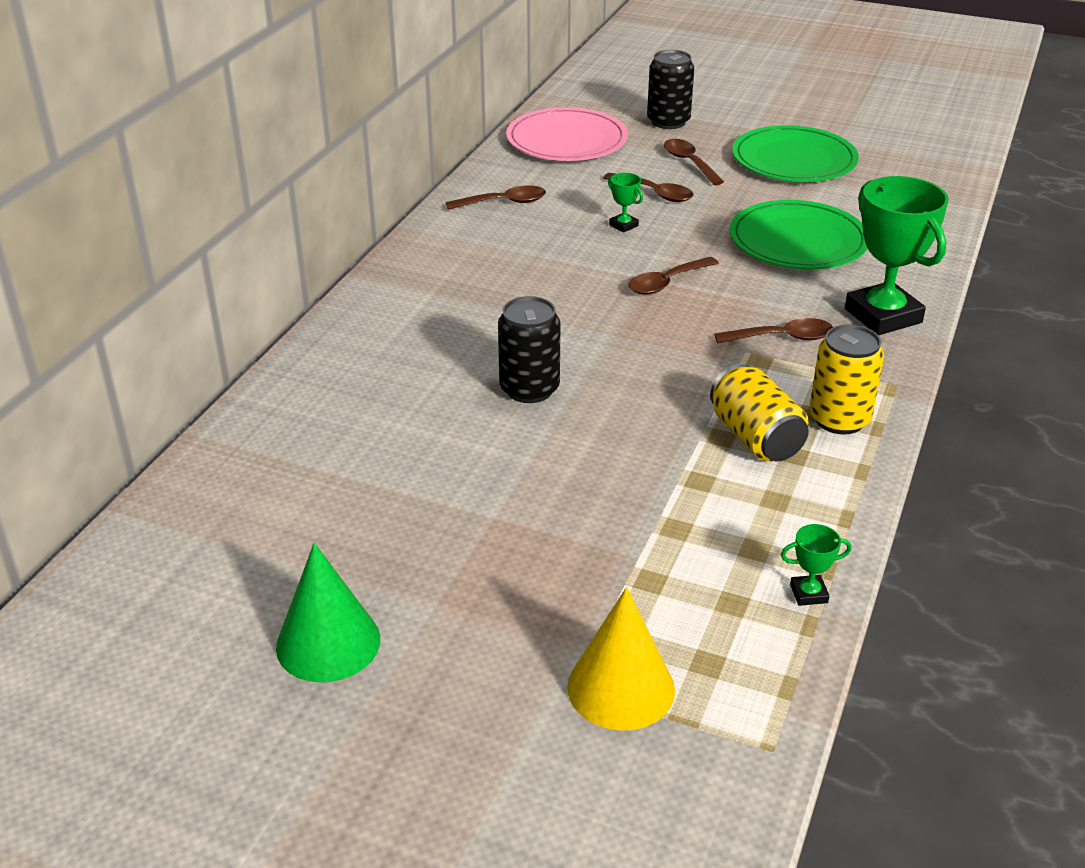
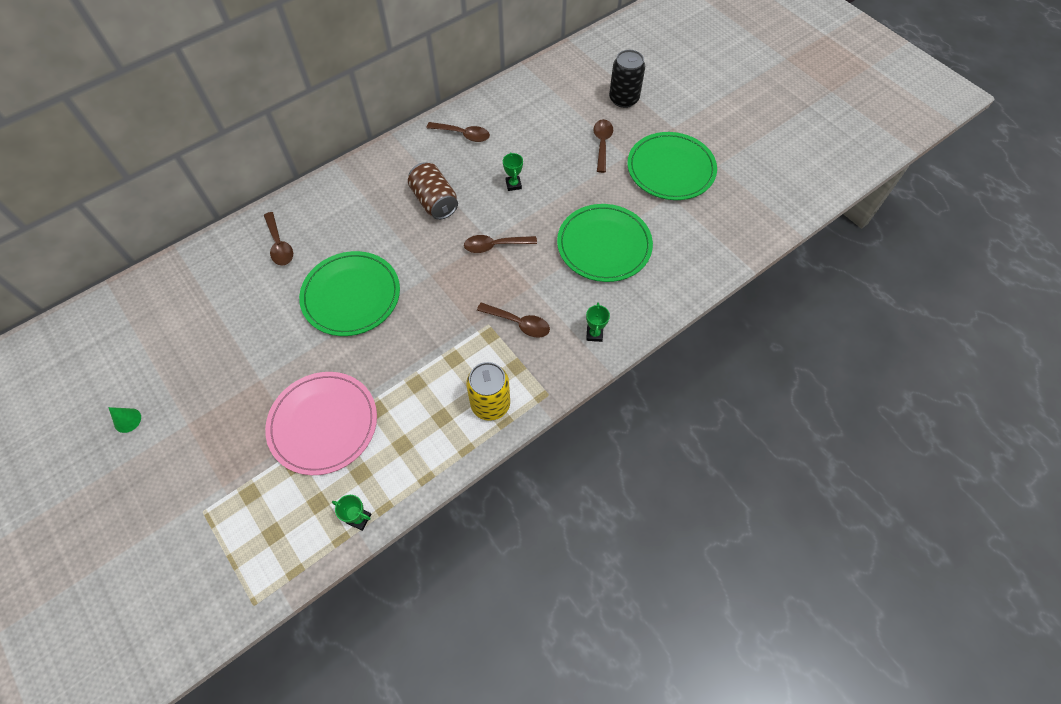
camera: 30 degrees right, 25 degrees up
(328, 643) = (127, 420): green cone -> green cone, size x0.48
(529, 389) = (351, 295): black can -> green plate
(538, 269) = (434, 201): none -> brown can
(566, 140) = (546, 92): pink plate -> pink plate (323, 424)
(621, 688) = (222, 524): yellow cone -> none
(654, 193) = (556, 163): brown spoon -> brown spoon (279, 245)
(755, 437) = (433, 393): yellow can -> none
(883, 316) = (594, 334): green trophy -> green trophy, size x0.42

